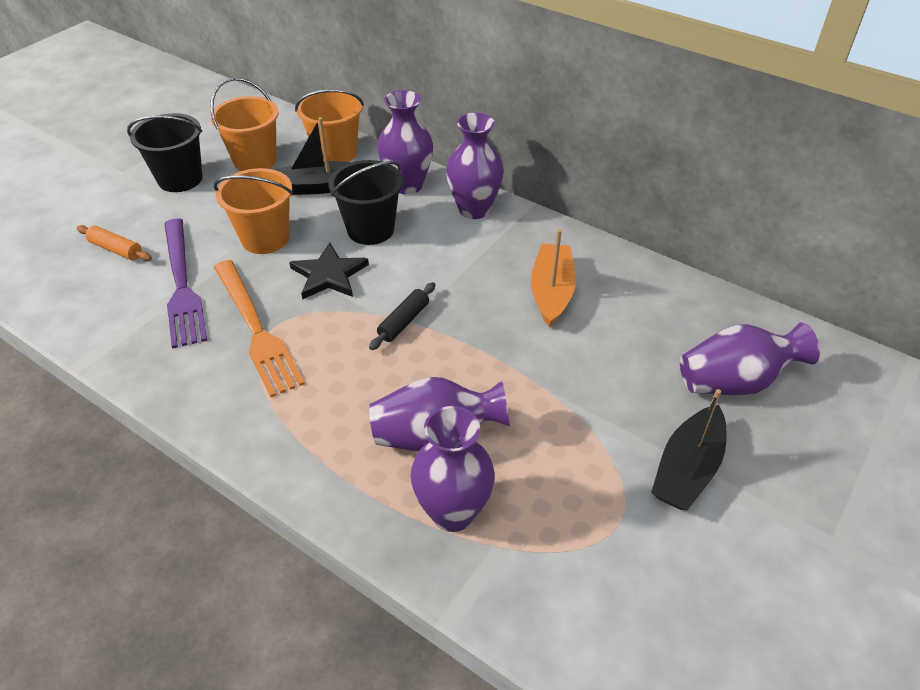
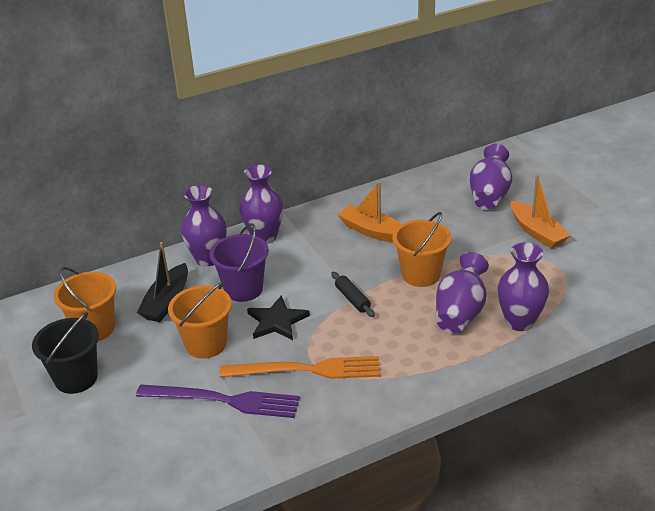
camera: 60 degrees left, 10 degrees down
(116, 249) = (142, 433): orange rolling pin -> none
(335, 153) = (130, 283): orange bucket -> orange bucket (421, 275)
(370, 229) = (243, 289): black bucket -> purple bucket
(687, 469) = (537, 232): black boat -> orange boat

